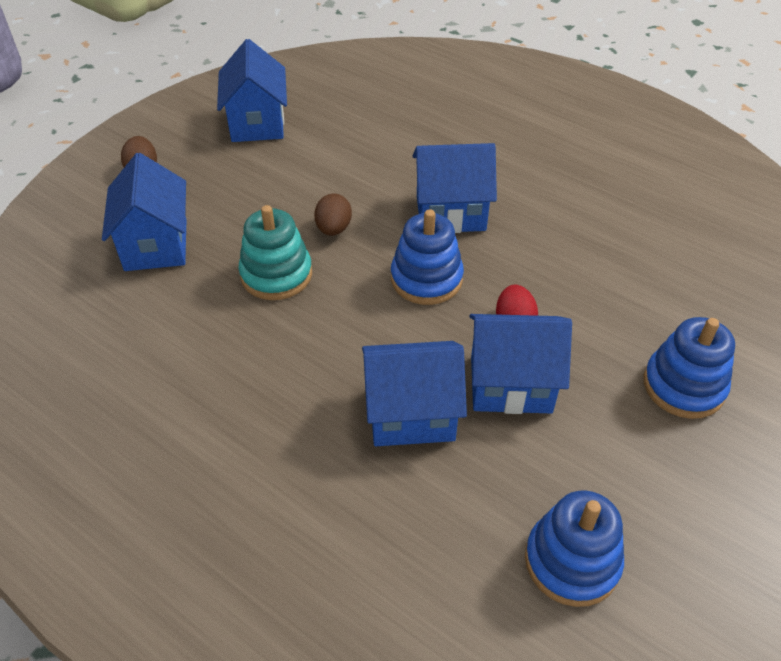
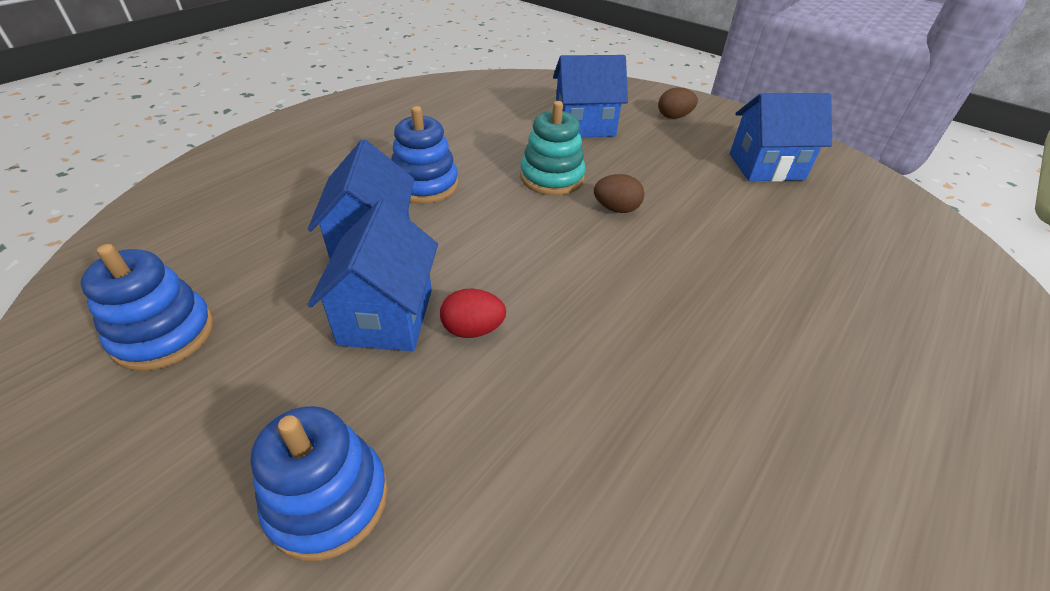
camera: 90 degrees right, 5 degrees down
(426, 279) = (546, 266): blue stacking toy -> blue stacking toy (425, 185)
(450, 213) = (658, 293): blue house -> none

